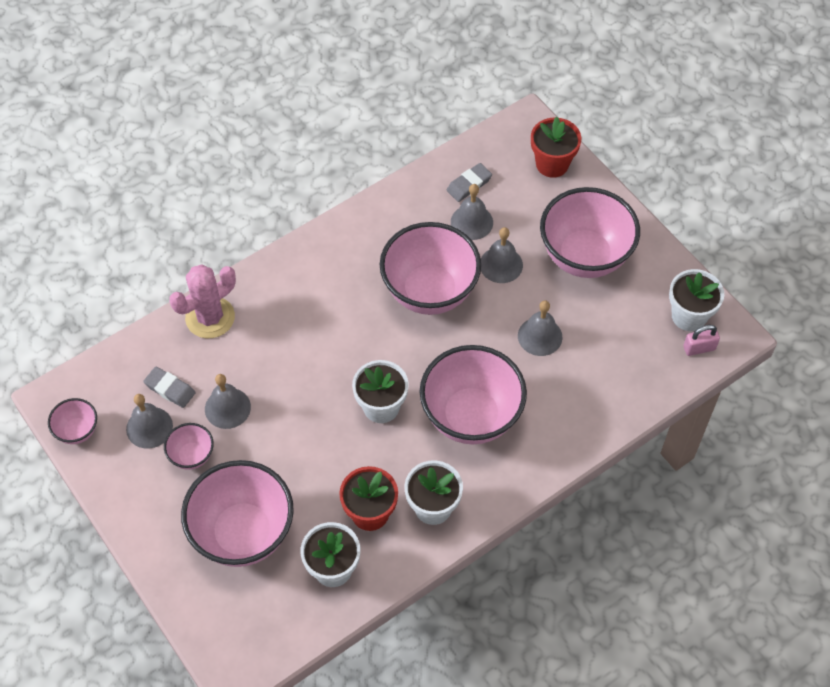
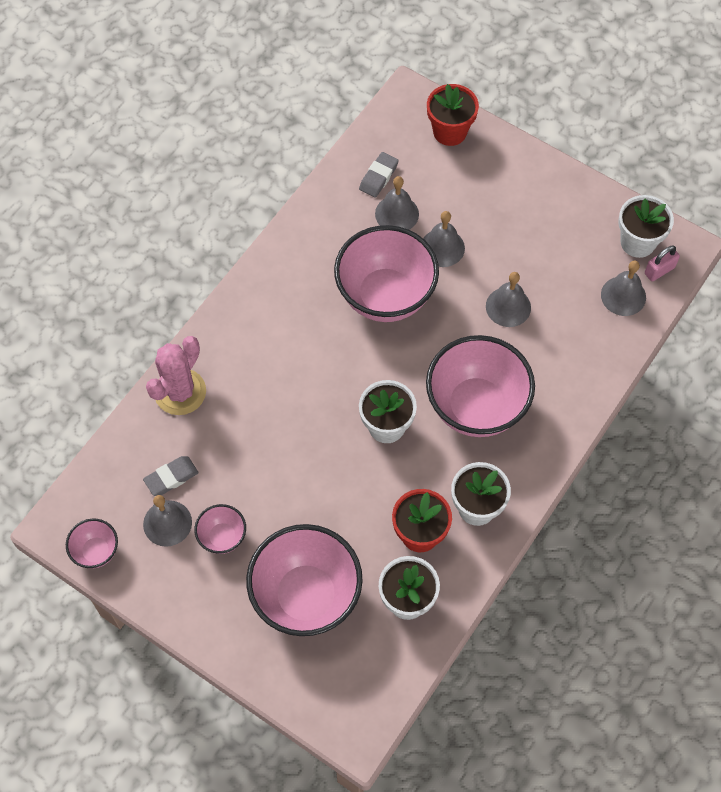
camera: 20 degrees left, 5 degrees up
(170, 389) = (171, 477): grey eraser -> grey eraser turned 45 degrees counterclockwise
(227, 408) = (237, 477): grey bell -> grey bell (623, 296)
(584, 256) = (518, 214): pink bowl -> none

